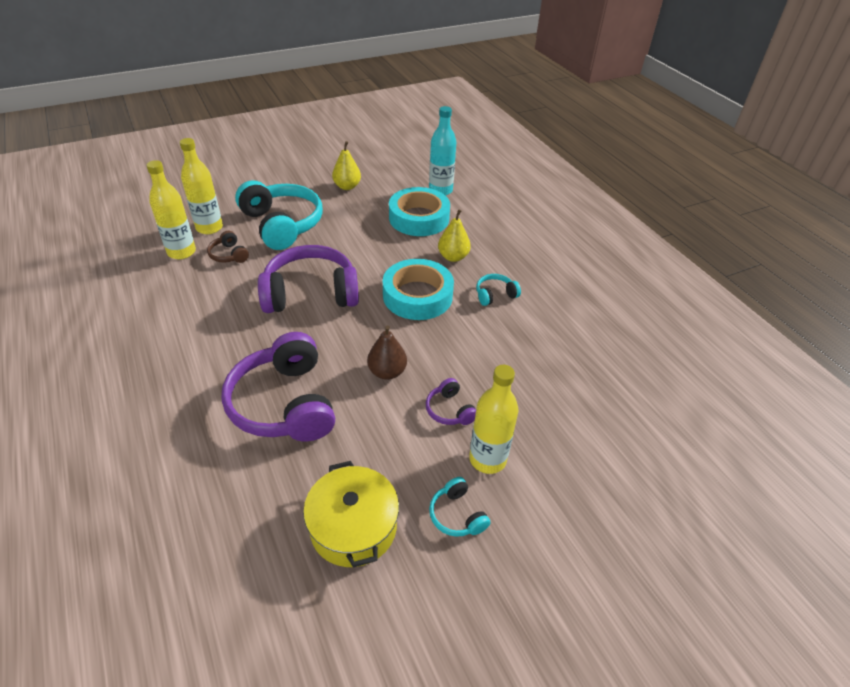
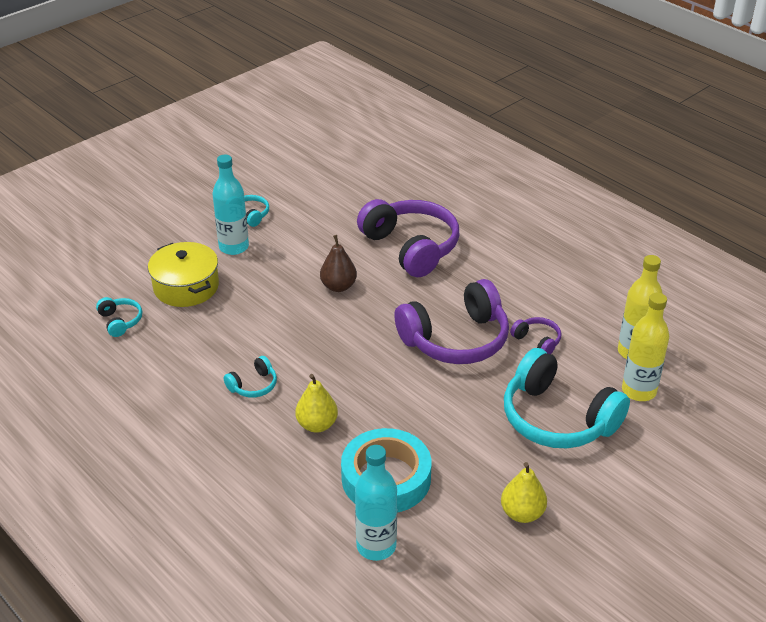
camera: 165 degrees right, 5 degrees down
(229, 255) = (580, 361): brown headphones -> none
(353, 527) = (317, 197): yellow pot -> yellow pot (186, 287)
(417, 296) = (340, 364): turquoise tape -> none
(449, 410) = (273, 271): purple headphones -> purple headphones (537, 341)
(487, 459) = (234, 247): yellow bottle -> turquoise bottle
(617, 385) = (120, 321): none -> turquoise headphones

